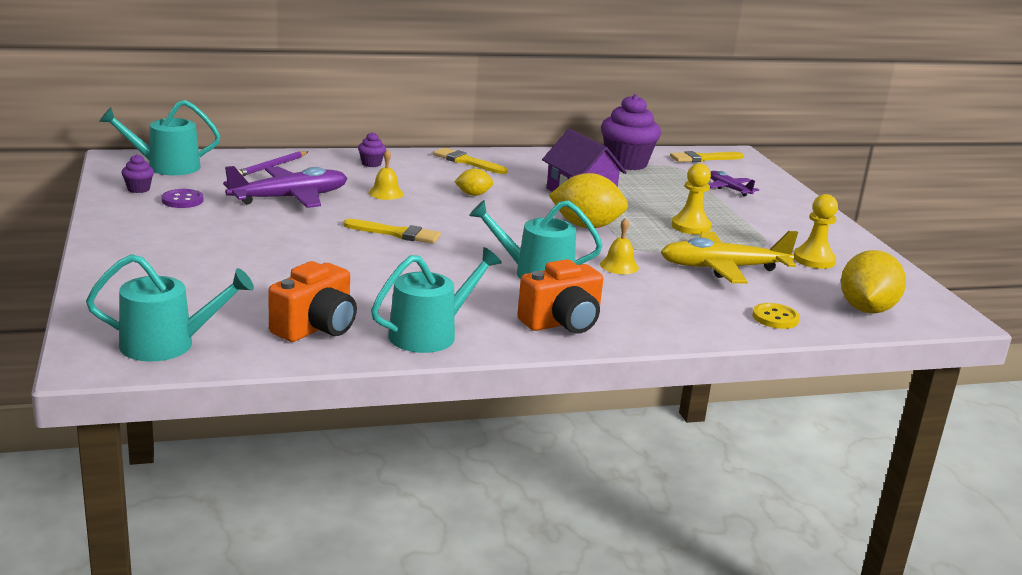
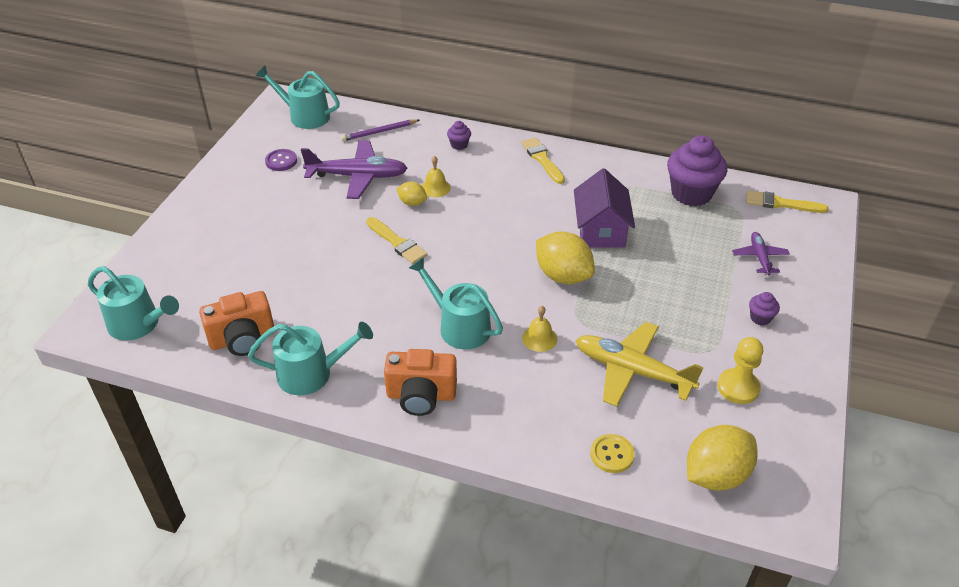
camera: 35 degrees right, 20 degrees up
(138, 189) = (264, 140): purple cupcake -> purple cupcake (760, 318)
(473, 194) = (505, 207): yellow lemon -> yellow lemon (412, 203)
(690, 226) = (661, 303): yellow pawn -> none

